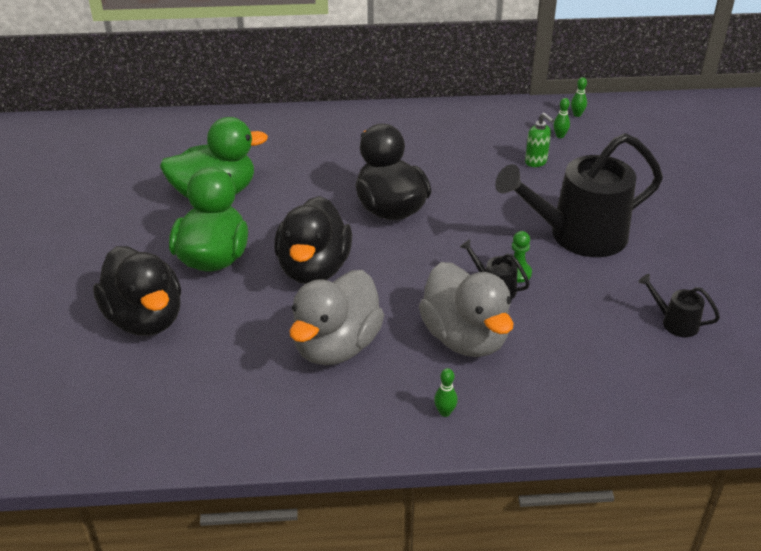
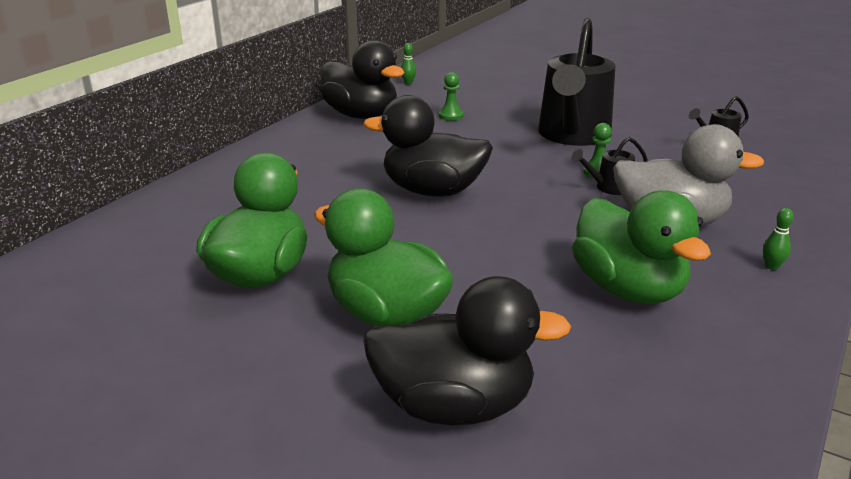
camera: 55 degrees left, 10 degrees down
(314, 269) = (483, 260): black duck -> black duck (361, 115)
(336, 346) = (628, 289): grey duck -> green duck
(536, 162) = (451, 116): green soap dispenser -> green pawn
(560, 136) = (427, 97): green bowling pin -> none

